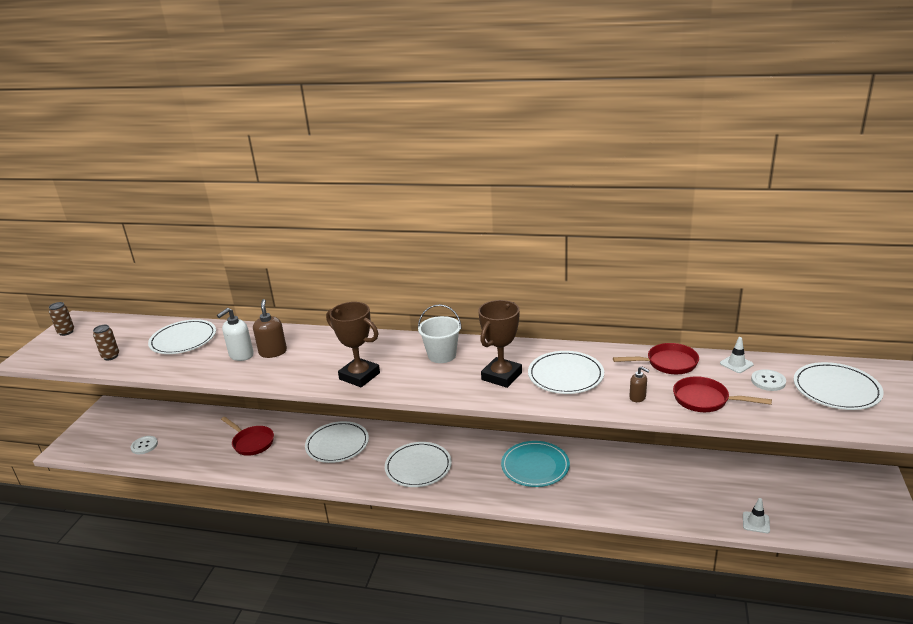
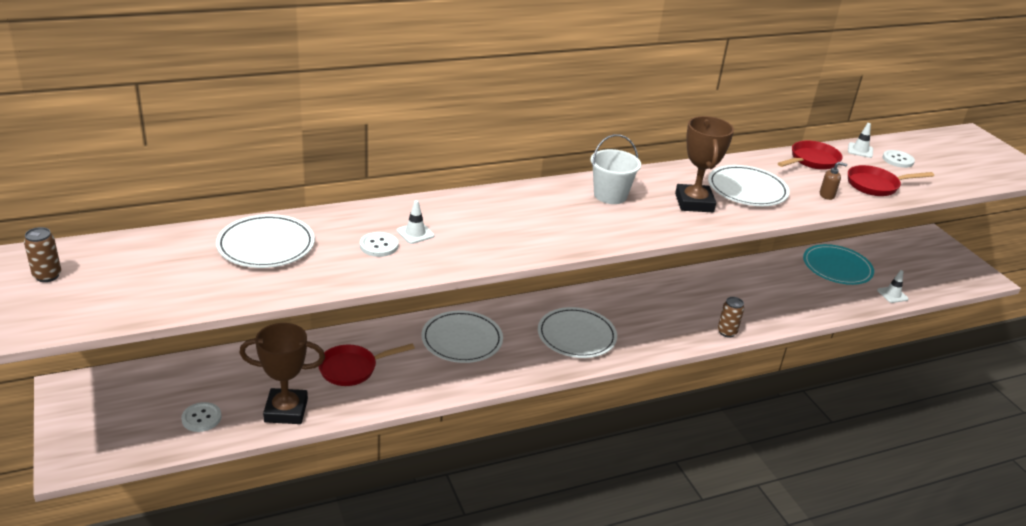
camera: 40 degrees left, 5 degrees up
(111, 356) = (185, 290): brown can -> brown can (727, 332)
(241, 355) = (379, 245): white soap dispenser -> white button
(251, 442) = (352, 369): red pan -> red pan turned 150 degrees clockwise
(273, 352) = (415, 233): brown soap dispenser -> white traffic cone
(359, 376) = (556, 235): brown trophy -> brown trophy (286, 410)
(535, 466) = (684, 301): turquoise plate -> turquoise plate (837, 267)
(836, 389) = (946, 156): white plate -> none

